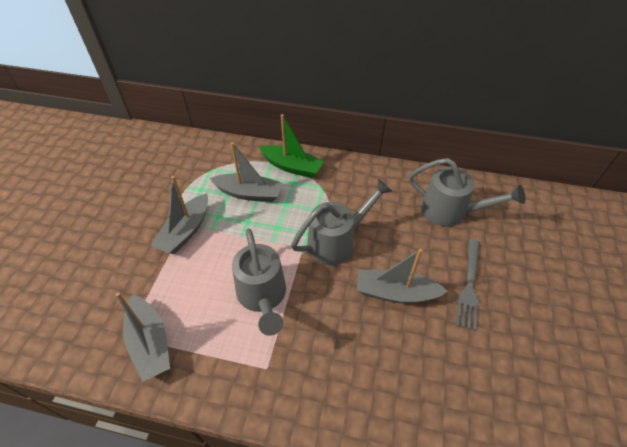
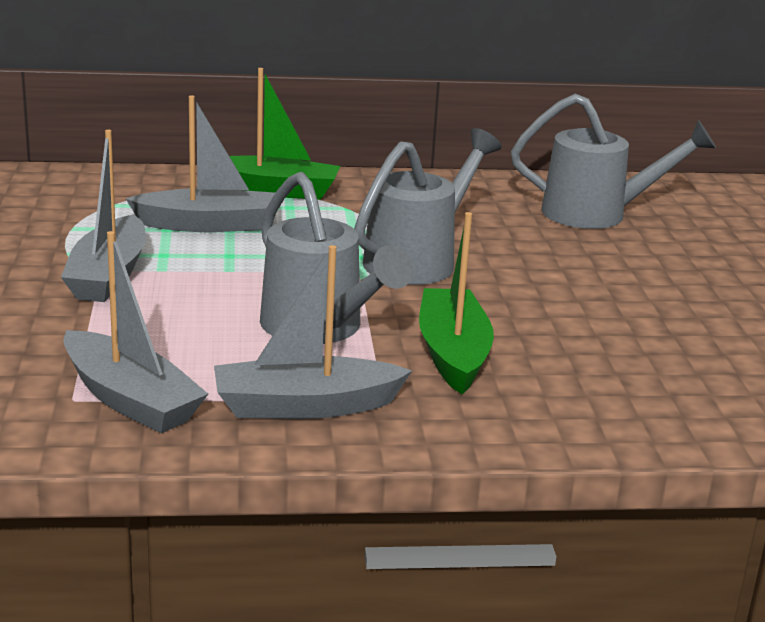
camera: 20 degrees left, 25 degrees down
(319, 334) = (452, 353): none -> green boat
(395, 293) = (558, 300): grey boat -> grey boat (305, 406)
(469, 286) = (676, 280): grey fork -> none

